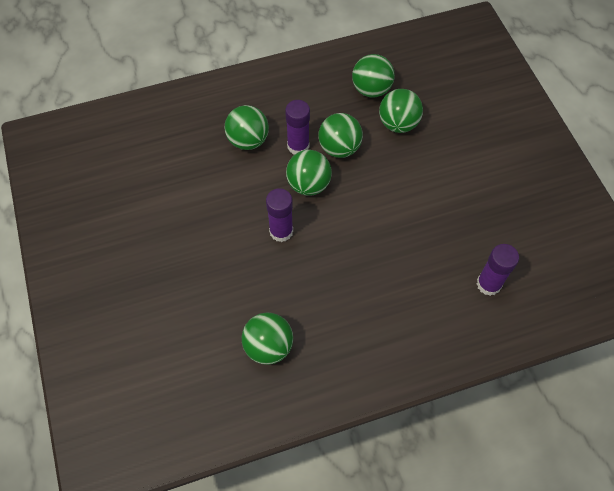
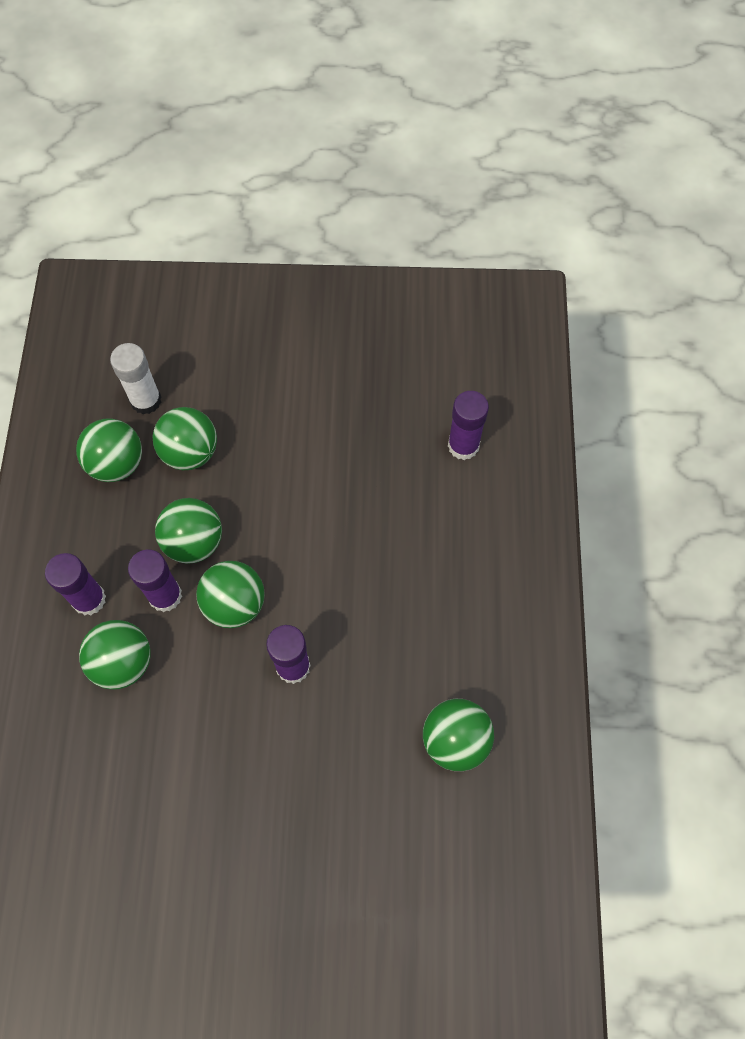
camera: 70 degrees left, 5 degrees up
(279, 109) = (89, 599): none -> purple glue stick
(421, 88) = (146, 400): none -> white glue stick

